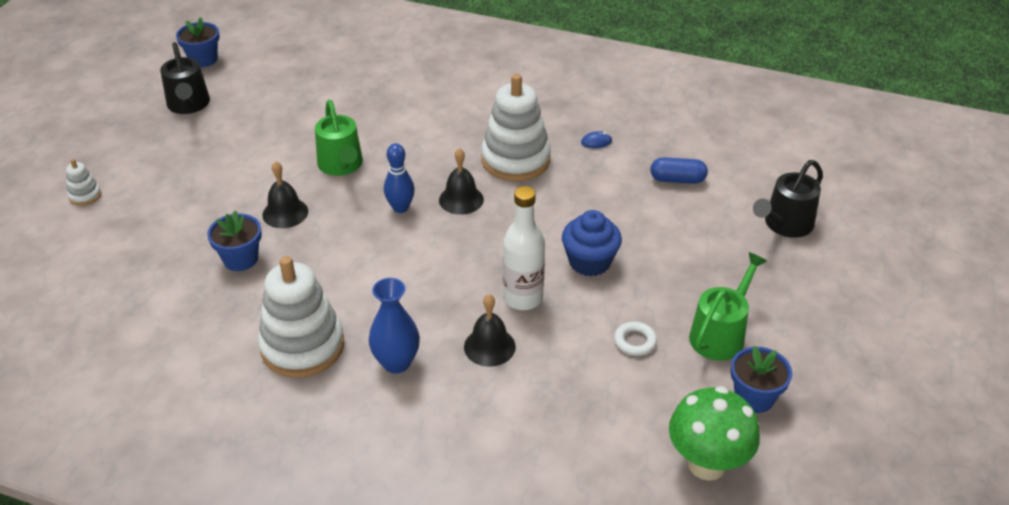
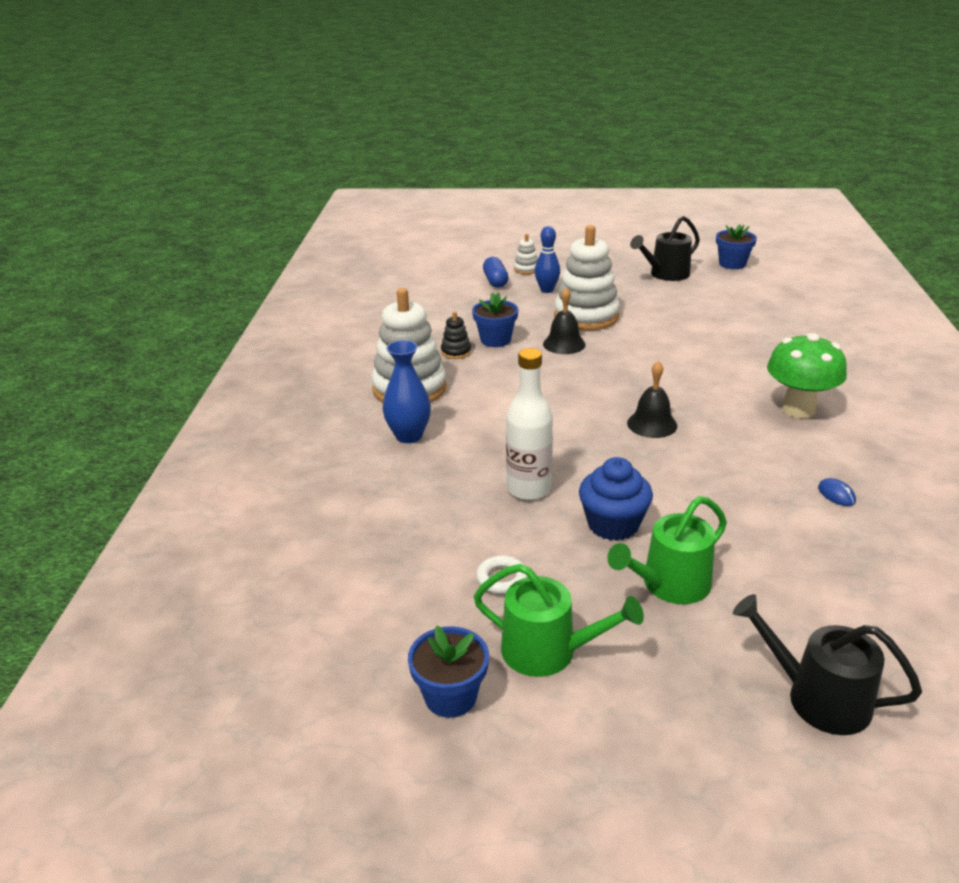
camera: 75 degrees right, 10 degrees down
(246, 295) = (456, 352): none -> black stacking toy
(341, 165) = (648, 353): green watering can -> green watering can (670, 585)
(400, 208) = (612, 394): blue bowling pin -> blue bowling pin (547, 290)
(489, 346) = (450, 481): black bell -> none
(515, 160) = (746, 444): white stacking toy -> white stacking toy (586, 317)
(677, 180) = (824, 573): blue capsule -> blue capsule (495, 281)
(707, 464) = (332, 664): green mushroom -> green mushroom (798, 409)

